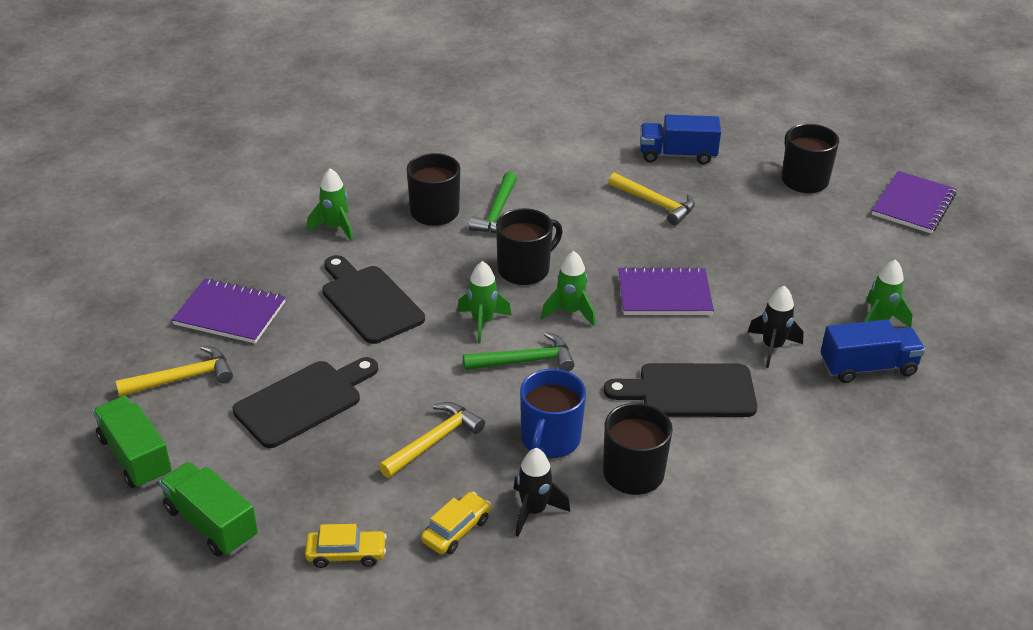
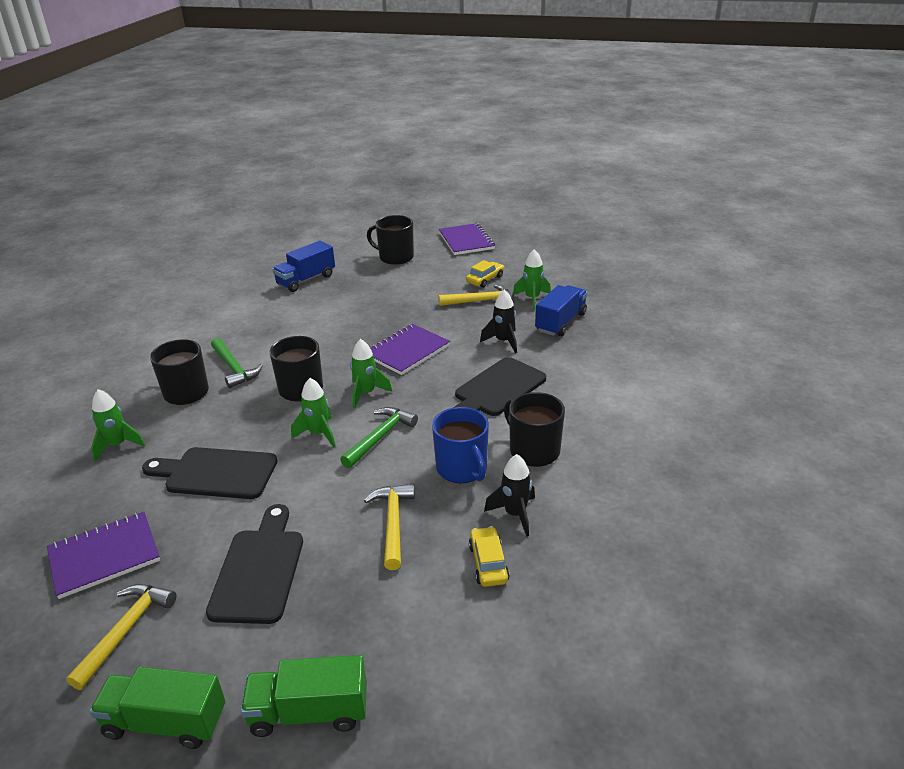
camera: 45 degrees left, 5 degrees down
(346, 554) = (442, 640): yellow car -> yellow car (485, 279)
(655, 203) = (330, 310): yellow hammer -> yellow hammer (480, 301)

